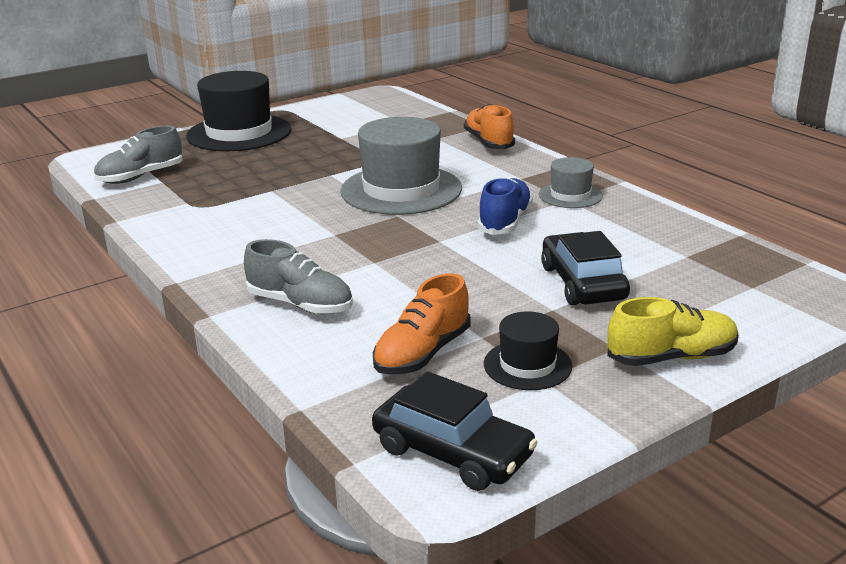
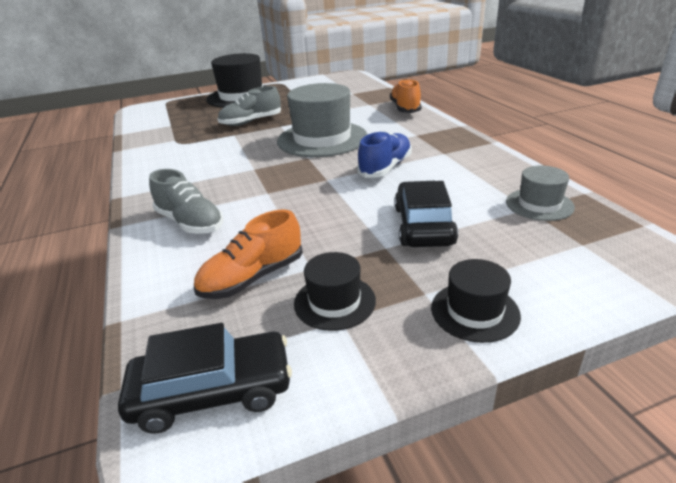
camera: 15 degrees right, 5 degrees up
(141, 176) = (160, 121): grey shoe -> grey shoe (251, 122)
(452, 452) = (212, 391): black car -> black car turned 60 degrees counterclockwise
(570, 195) = (448, 150): grey hat -> grey hat (539, 204)
(671, 357) = (474, 311): yellow shoe -> black hat

